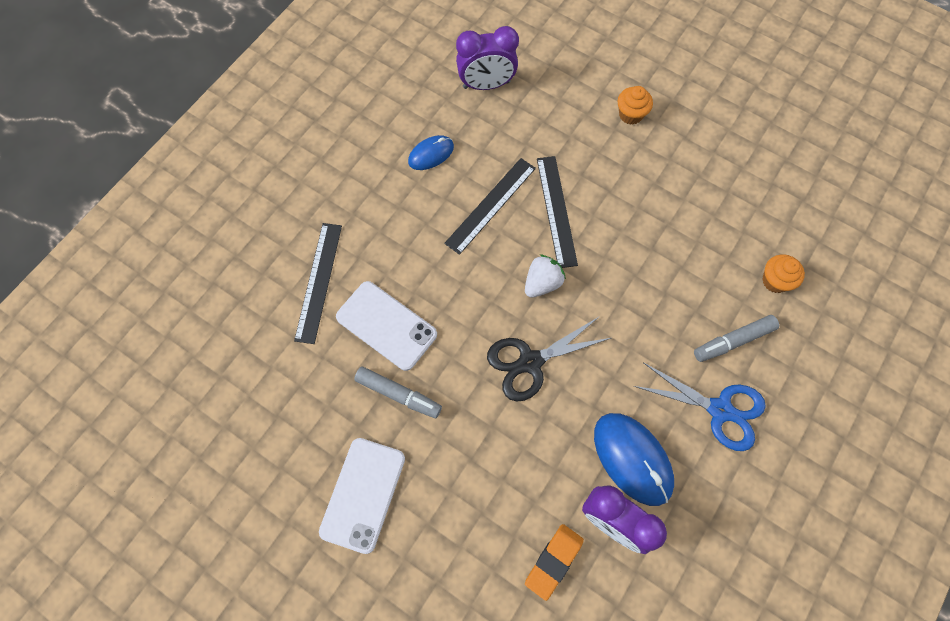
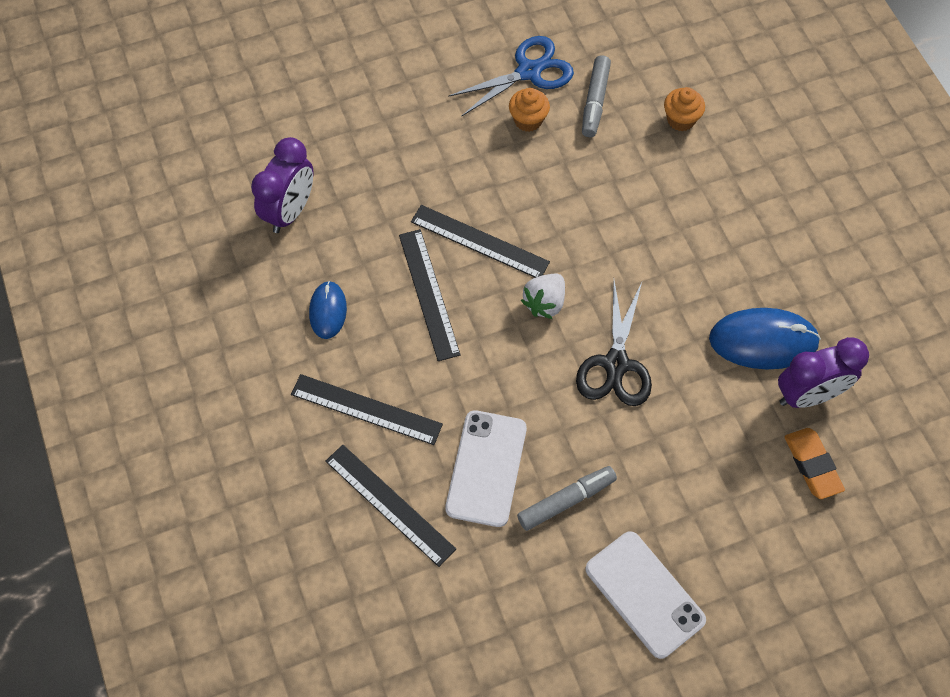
camera: 55 degrees left, 5 degrees down
(377, 223) = (366, 409): none -> black ruler
(386, 325) = (486, 468): white phone -> white phone turned 60 degrees counterclockwise
(542, 283) = (544, 303): white strawberry -> white strawberry turned 135 degrees counterclockwise
(630, 114) = (428, 113): orange cupcake -> orange cupcake (528, 120)
(720, 410) = (766, 243): blue scissors -> blue scissors (529, 72)
(733, 341) = (712, 189): grey marker -> grey marker (595, 101)

